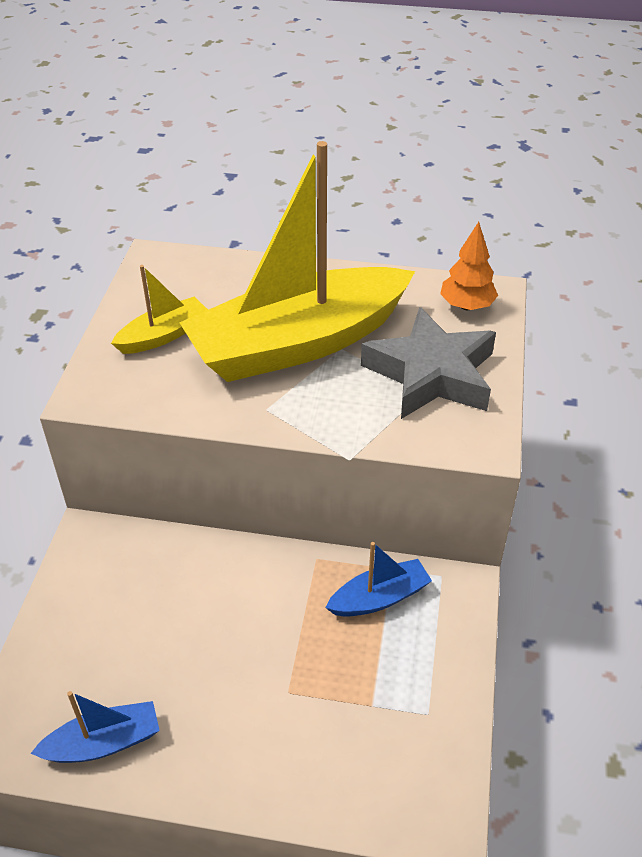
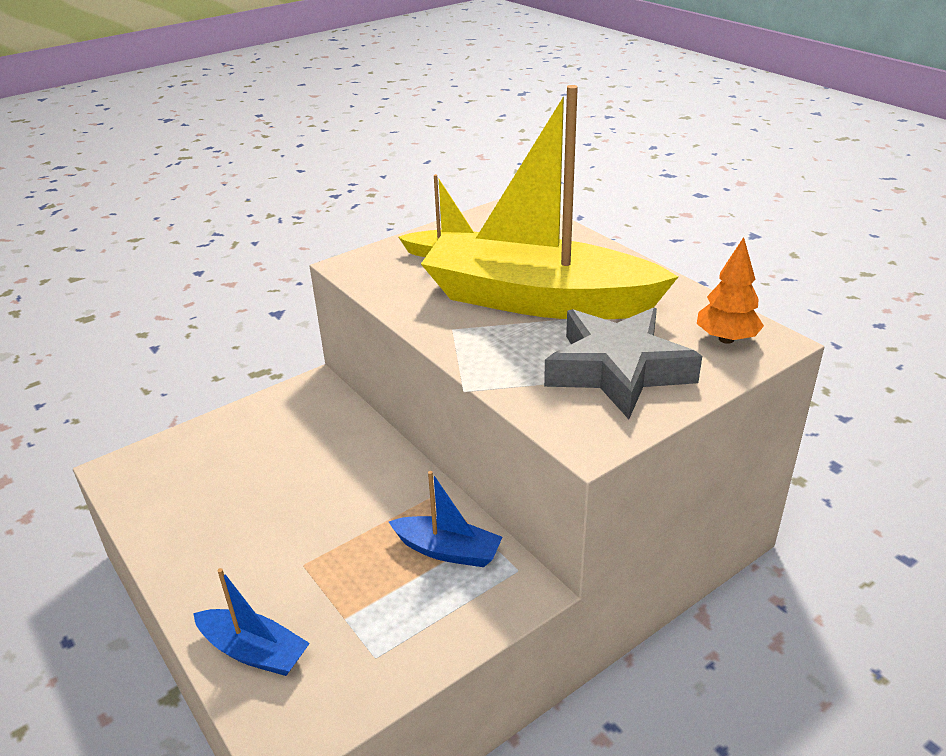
camera: 45 degrees right, 10 degrees down
(104, 742) = (165, 509): blue boat -> blue boat (254, 651)

